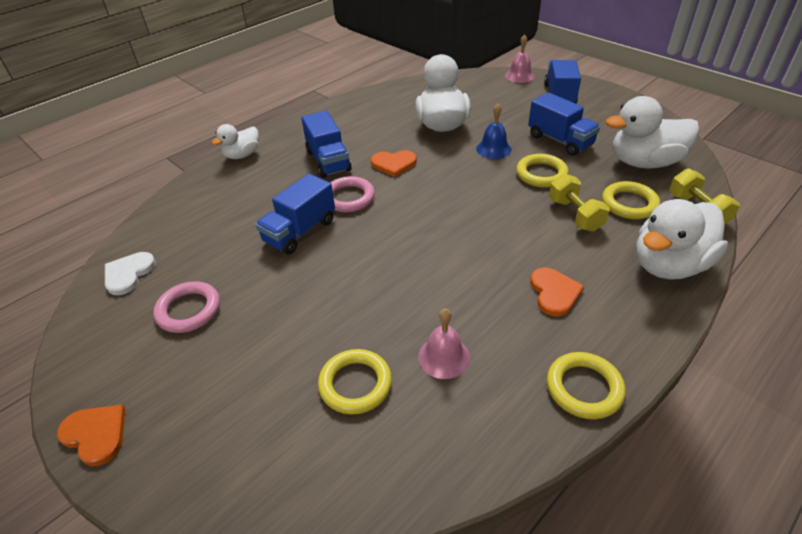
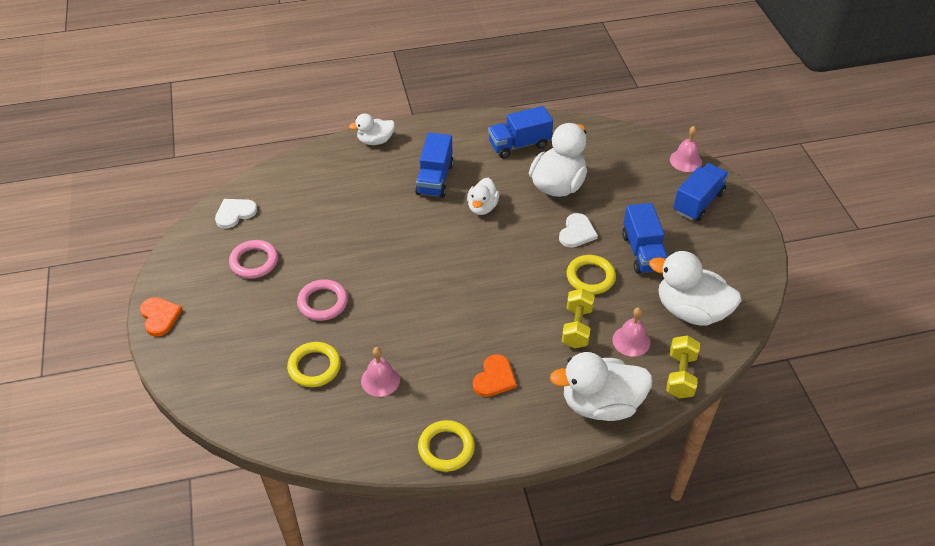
camera: 30 degrees right, 5 degrees up
(300, 231) = (365, 235): blue truck -> blue truck (519, 145)
(349, 198) = (422, 223): pink ring -> pink ring (323, 302)
(393, 164) = (482, 207): orange heart -> white duck
(493, 149) = (577, 232): blue bell -> white heart
(629, 204) = (631, 341): yellow ring -> pink bell

